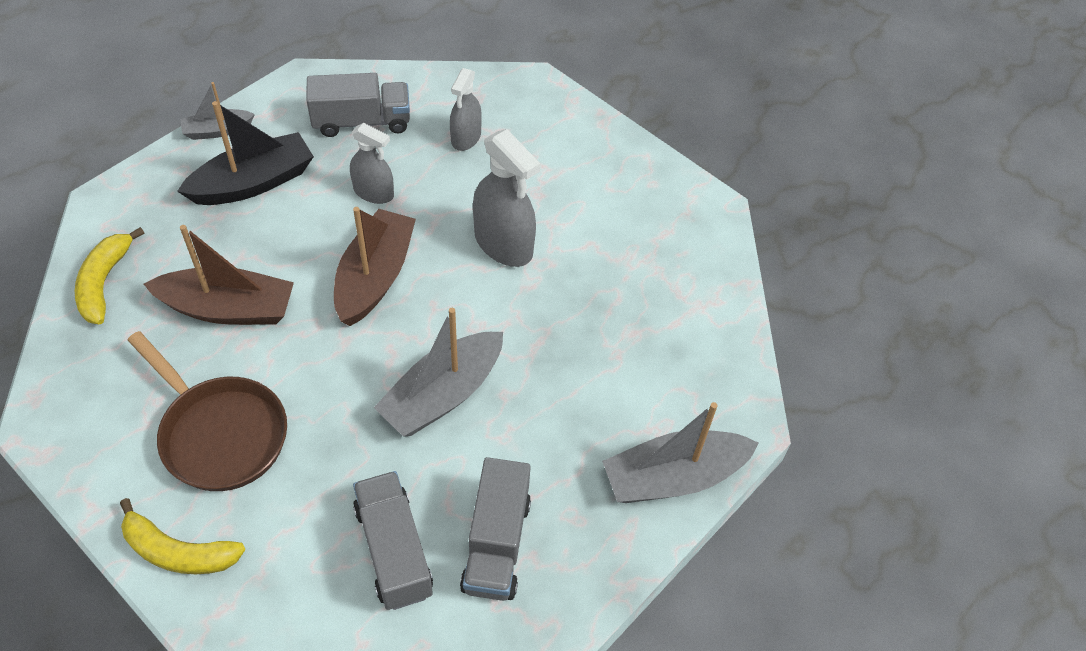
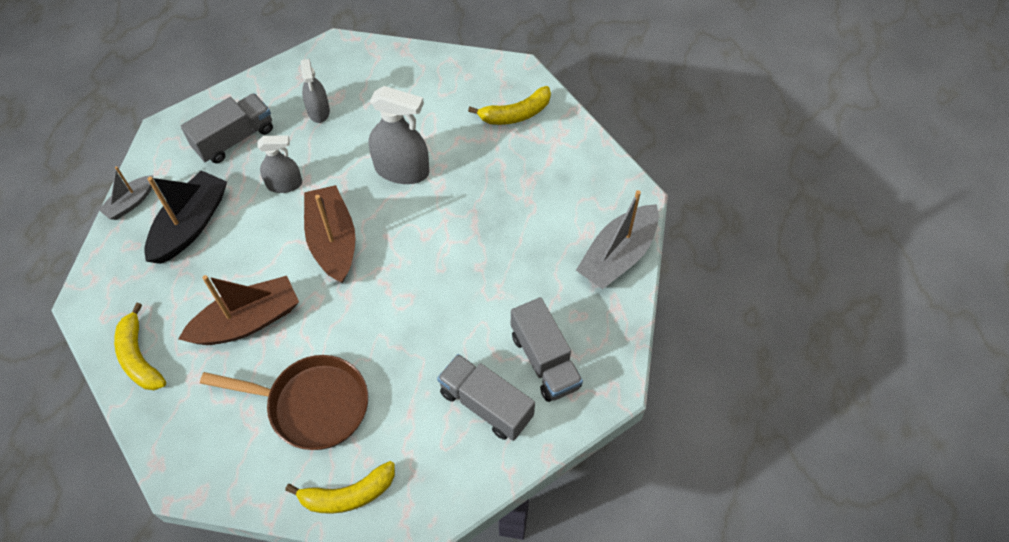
camera: 30 degrees left, 5 degrees up
(443, 395) = (440, 290): grey boat -> none
(675, 252) = (515, 114): none -> yellow banana

